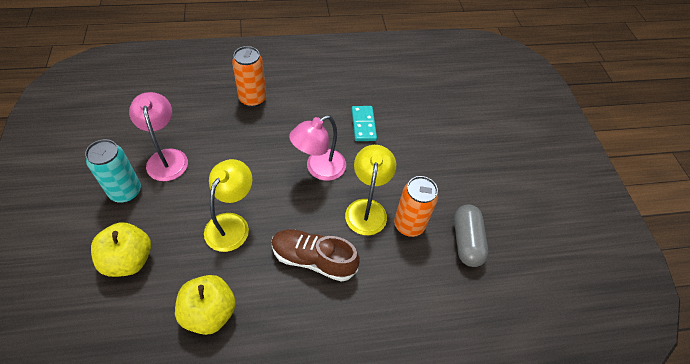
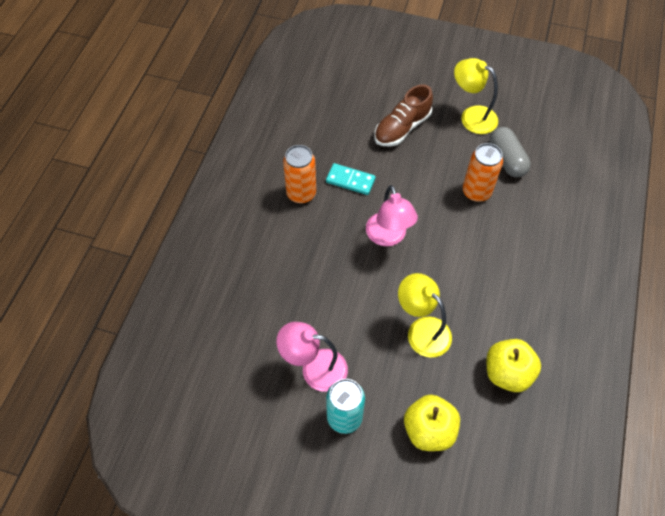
camera: 60 degrees left, 5 degrees up
(252, 99) = (269, 264): orange can -> orange can (301, 194)
(313, 259) = (484, 276): brown shoe -> brown shoe (402, 128)
(367, 208) = (448, 216): yellow lamp -> yellow lamp (472, 116)
(466, 241) = (507, 159): grey capsule -> grey capsule turned 45 degrees clockwise

